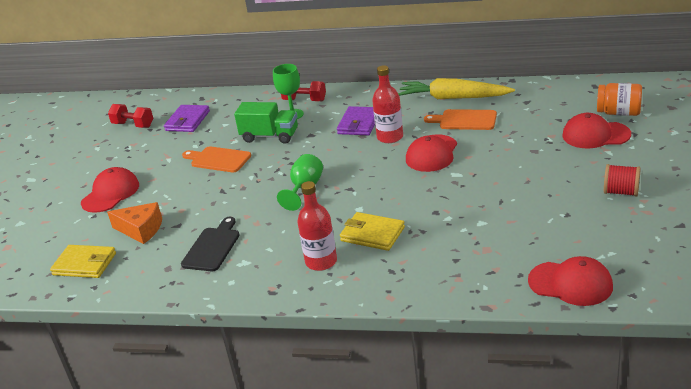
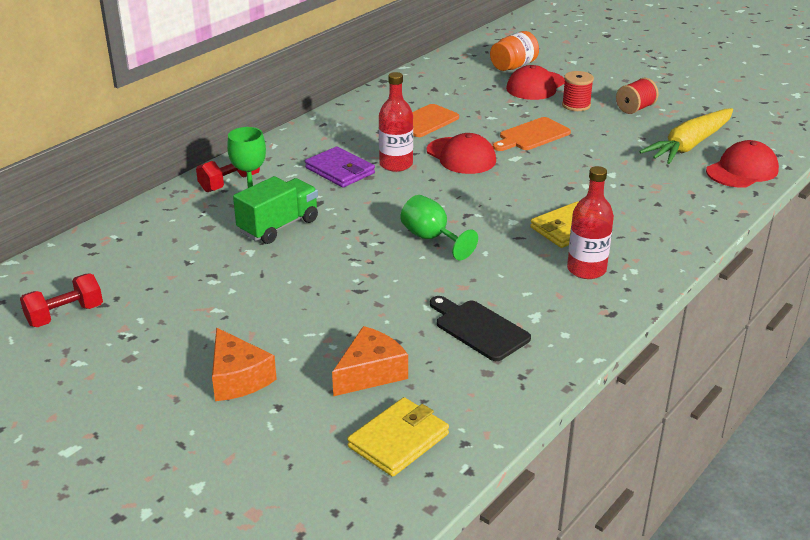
camera: 65 degrees left, 0 degrees up
(111, 193) = (238, 378): red cap -> orange cheese
(187, 121) = (135, 270): purple wallet -> none
(218, 159) = (279, 274): orange cutting board -> orange cutting board (532, 135)
(453, 98) = (370, 113): yellow carrot -> yellow carrot (689, 145)
(585, 164) = (576, 105): none -> red spool

